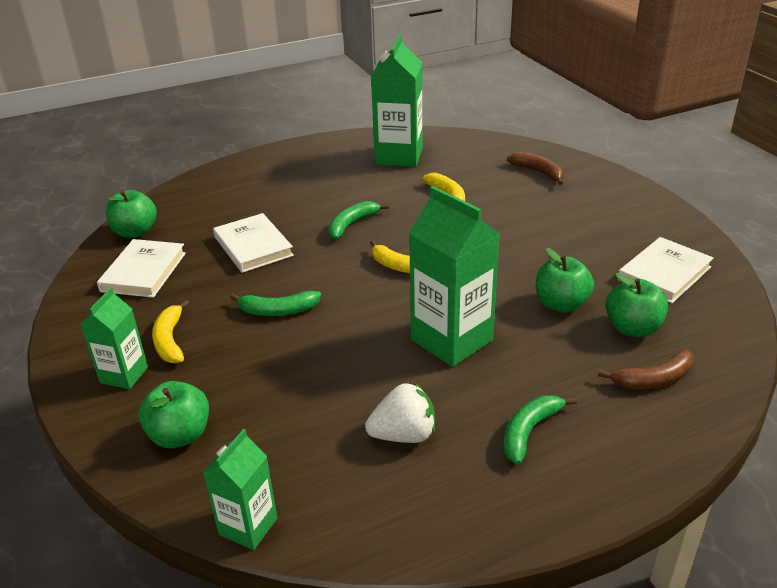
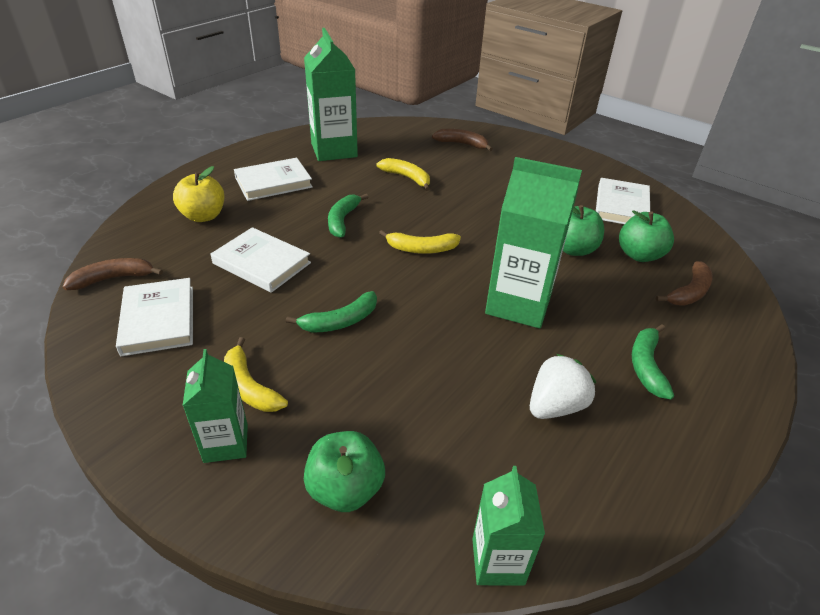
camera: 30 degrees left, 5 degrees up
(135, 232) = (114, 278): green apple -> brown banana
(237, 196) = (203, 216): none -> yellow apple
(318, 177) = (273, 182): none -> white book

